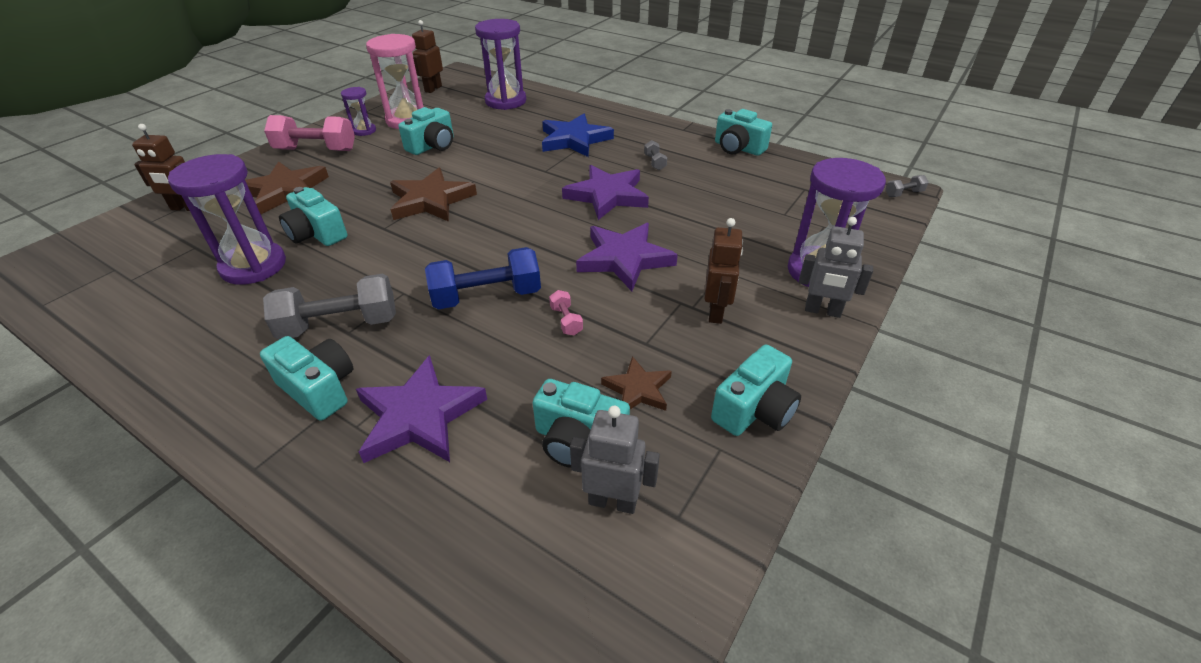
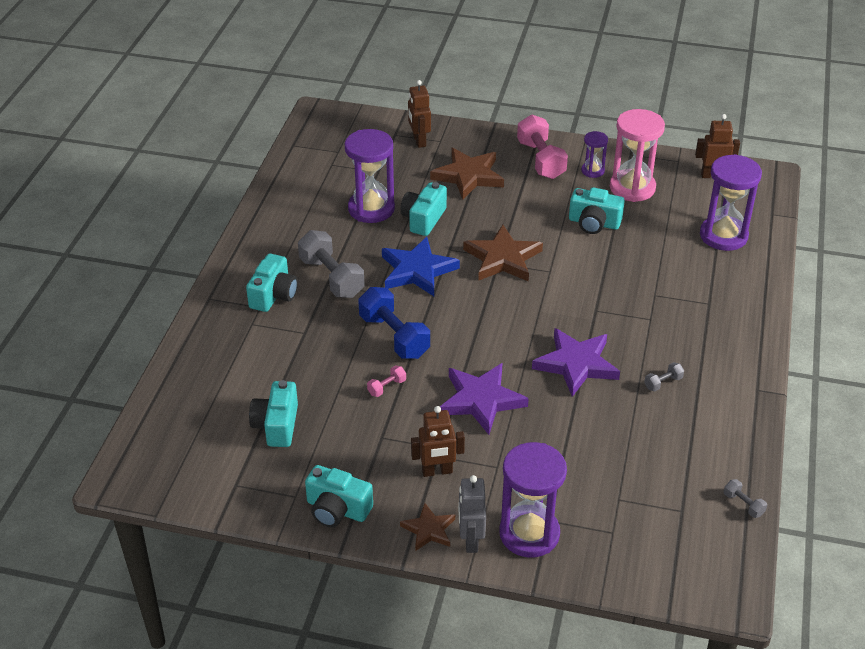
camera: 70 degrees right, 0 degrees up
(419, 416) = (269, 347): purple star -> none
(574, 140) = (672, 312): blue star -> blue star (417, 270)
(612, 501) = (237, 453): grey robot -> none
(638, 389) = (332, 443): brown star -> brown star (429, 529)
(738, 148) = (742, 443): turquoise camera -> none
(903, 194) = (724, 599): grey dumbbell -> grey dumbbell (743, 504)

